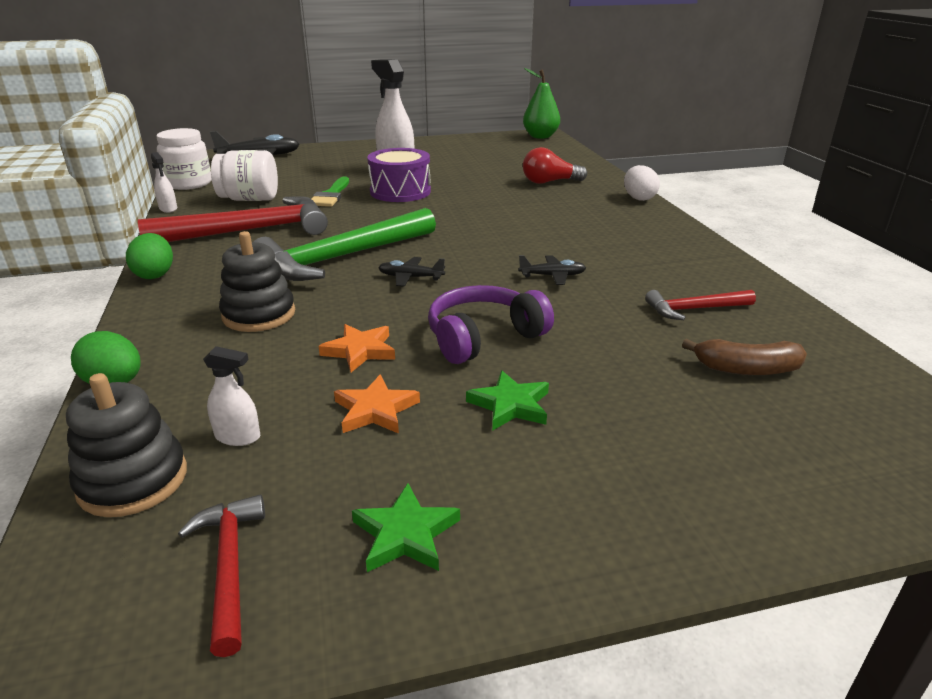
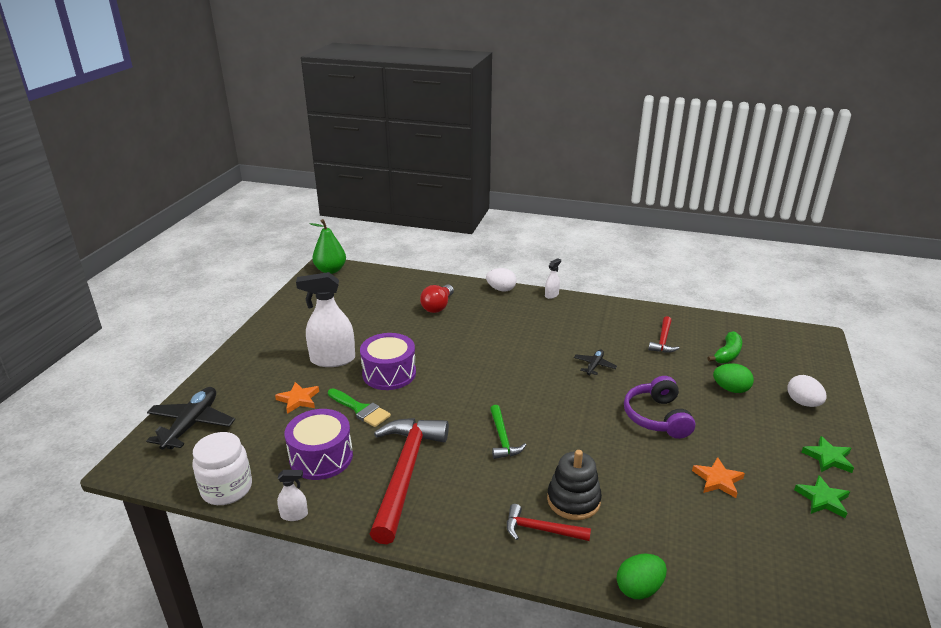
camera: 60 degrees left, 0 degrees up
(133, 480) = (755, 590): black stacking toy -> none
(155, 274) = (460, 545): green egg -> green egg (730, 389)
(229, 566) = (834, 562): red hammer -> red hammer (541, 530)
(238, 437) = (725, 539): white spray bottle -> white spray bottle (551, 295)
(250, 199) = (321, 457): white jar -> purple drum
(342, 258) = (502, 438): green hammer -> green hammer, size x0.49
(360, 351) = (649, 468): orange star -> orange star (298, 399)
(410, 277) = (559, 418): black plane -> none
(510, 405) = (731, 433): green star -> green star (828, 458)
(704, 475) = (803, 403): none -> white egg
(746, 369) = (727, 354): brown banana -> green banana

